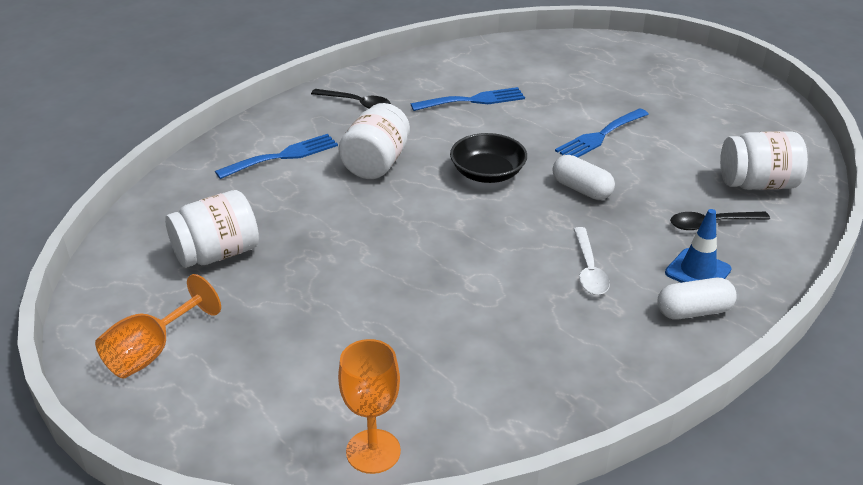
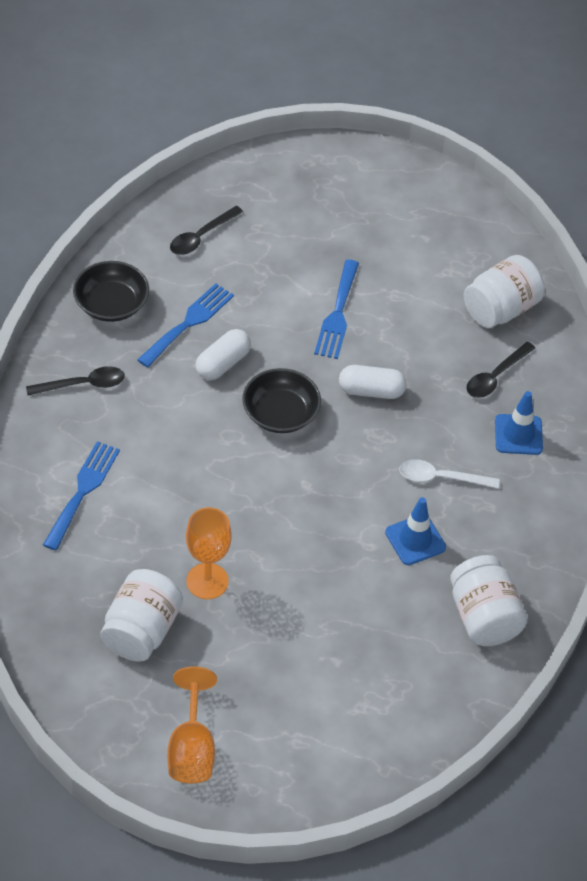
camera: 40 degrees left, 15 degrees up
(373, 451) = (425, 726): orange goblet -> orange goblet (207, 581)
(376, 163) = (175, 454): white jar -> white jar (483, 617)
(428, 73) = (111, 304): none -> black bowl
(518, 301) = (415, 540): none -> blue traffic cone
(535, 63) = (201, 236): none -> black spoon
(589, 269) = (441, 478): white spoon -> white spoon turned 135 degrees clockwise
(693, 311) = (541, 477): white capsule -> white capsule (223, 363)

